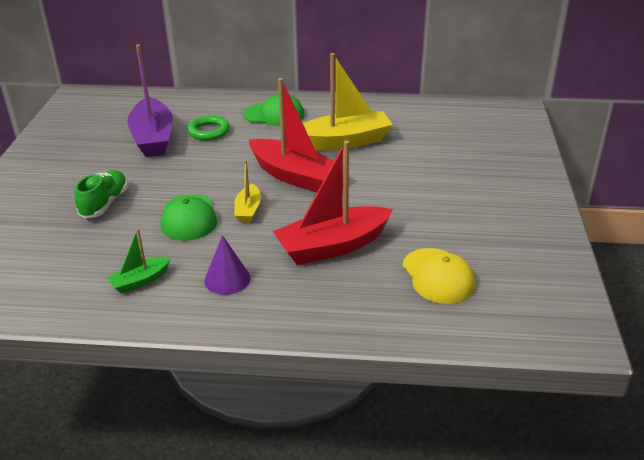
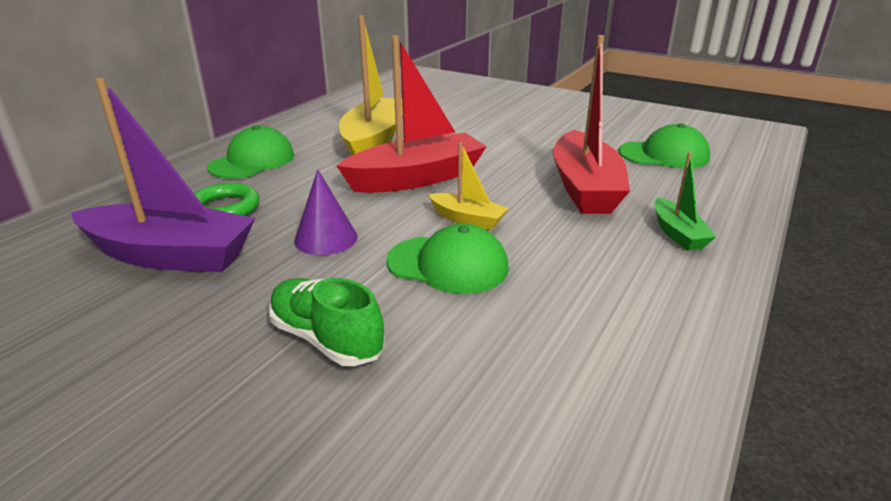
camera: 65 degrees left, 5 degrees down
(140, 281) = (592, 336): green boat -> green boat (677, 233)
(227, 279) = (621, 262): purple cone -> purple cone (326, 238)
(438, 276) = (664, 155): yellow cap -> green cap

